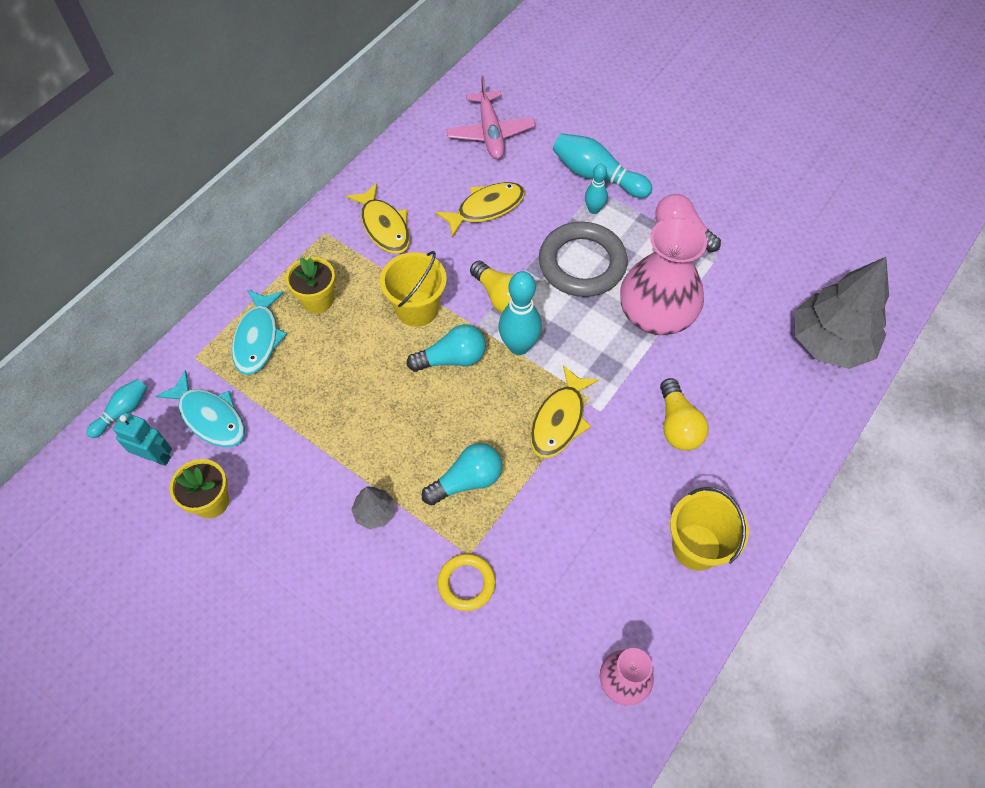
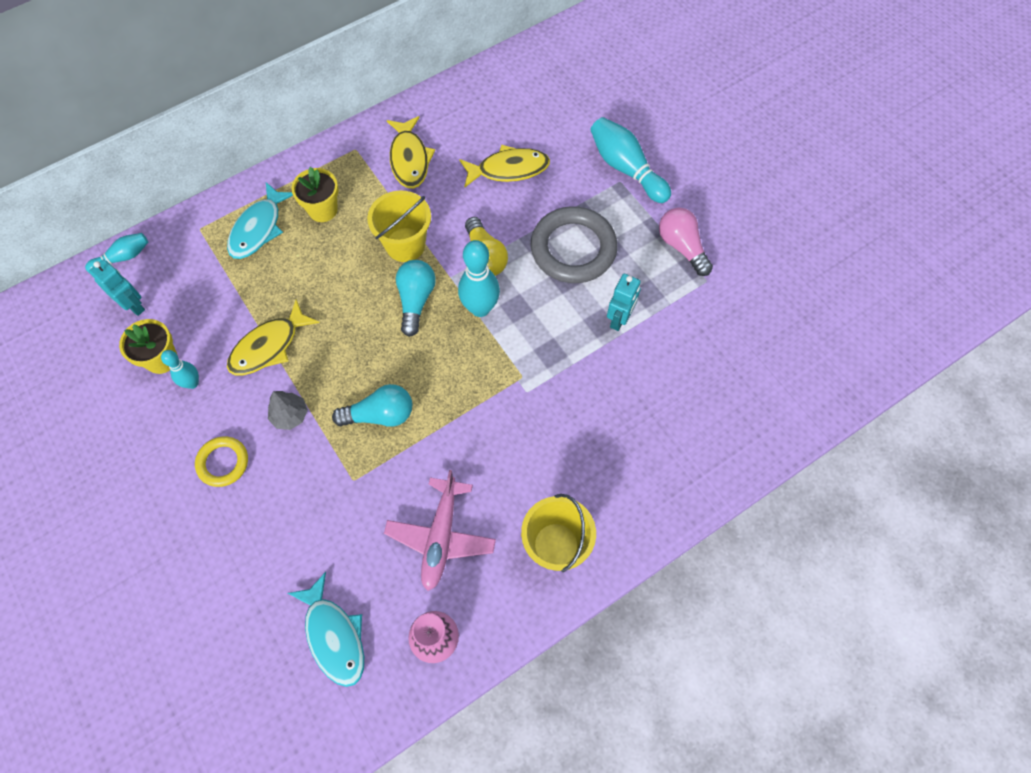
camera: 20 degrees right, 5 degrees up
(210, 417) = (190, 285): turquoise fish -> turquoise fish (334, 636)
(452, 359) = (416, 300): turquoise light bulb -> turquoise light bulb turned 90 degrees counterclockwise
(466, 583) = (340, 504): yellow ring -> yellow ring (223, 463)
(490, 133) = (545, 98): pink plane -> pink plane (441, 537)
(559, 420) = (486, 388): yellow fish -> yellow fish (268, 346)
(594, 209) = (608, 200): turquoise bowling pin -> turquoise bowling pin (192, 383)
(656, 315) = (619, 319): pink vase -> turquoise robot
(677, 425) = (591, 429): yellow light bulb -> none
(830, 342) = (775, 399): grey tree -> none

